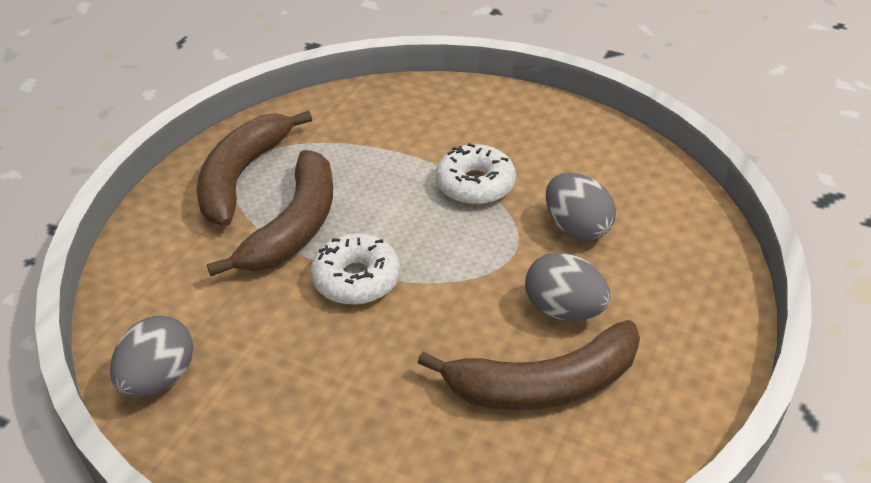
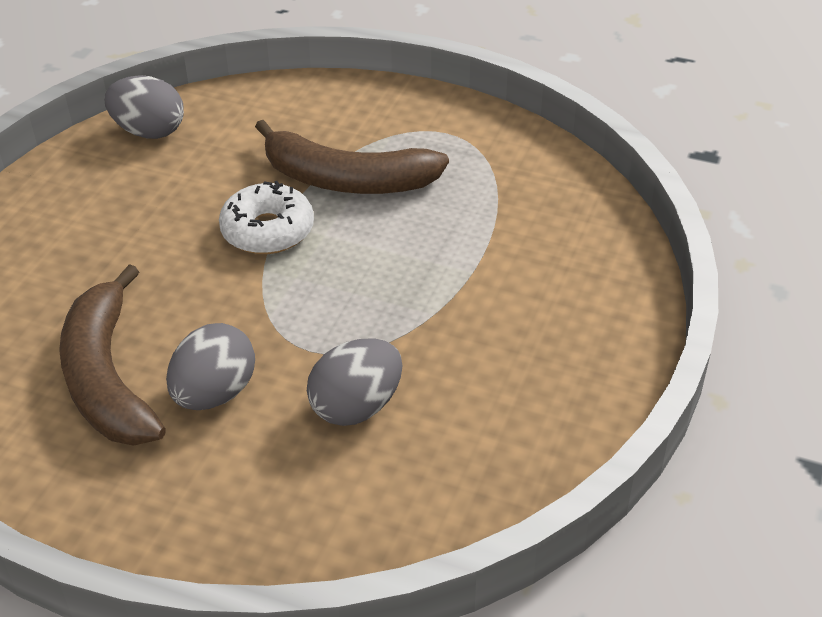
camera: 85 degrees right, 0 degrees up
(242, 176) = (425, 134): brown banana -> none
(475, 185) = (432, 311): white donut -> none

